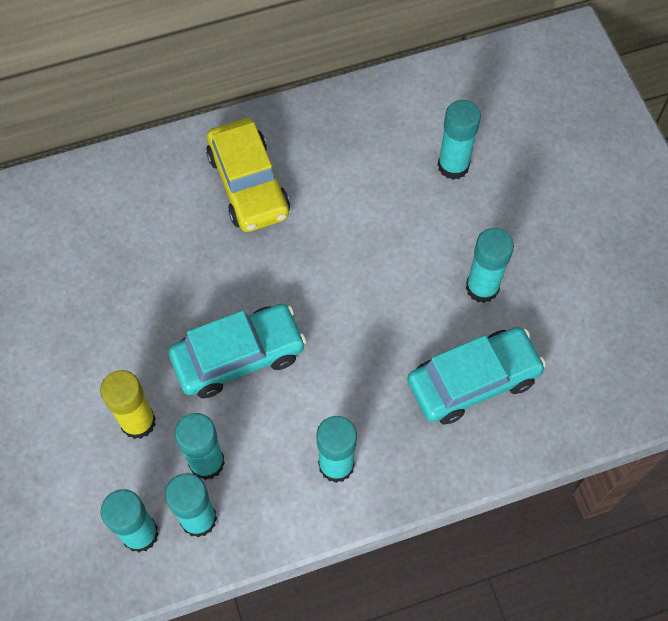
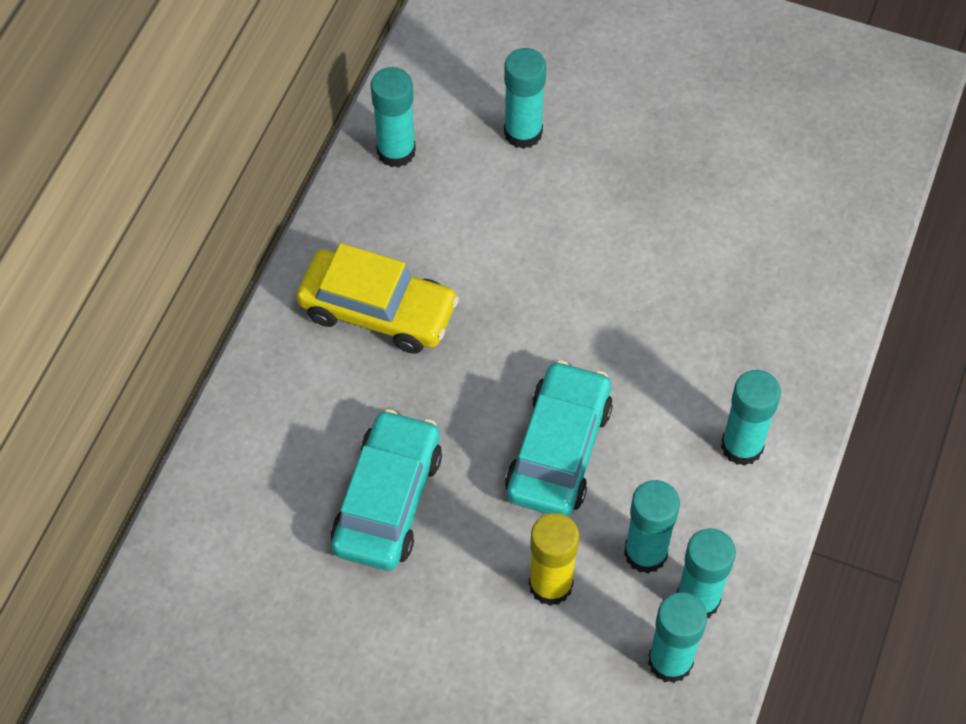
camera: 50 degrees left, 5 degrees down
(473, 381) = (754, 279): turquoise car -> turquoise car (387, 500)
(482, 287) = (669, 204): turquoise glue stick -> turquoise glue stick (396, 151)

